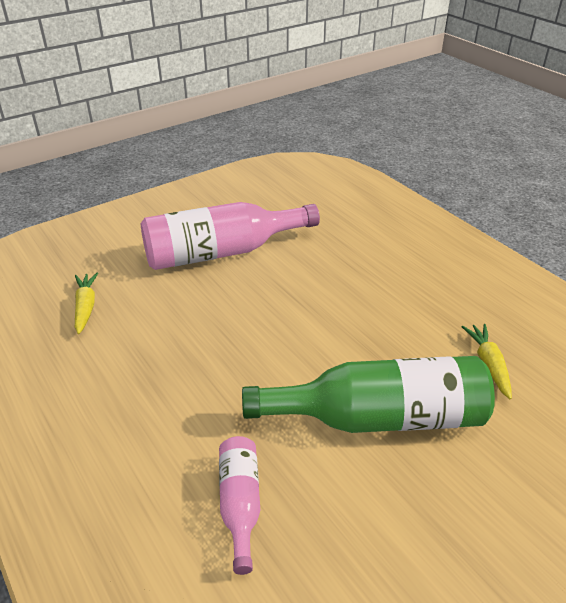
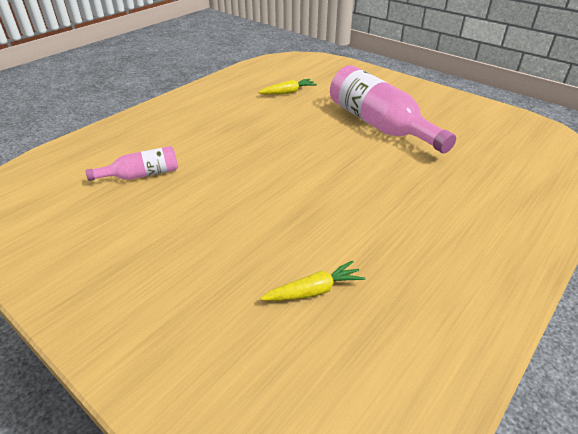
camera: 75 degrees right, 0 degrees up
(379, 418) = (225, 224): green bottle -> none

